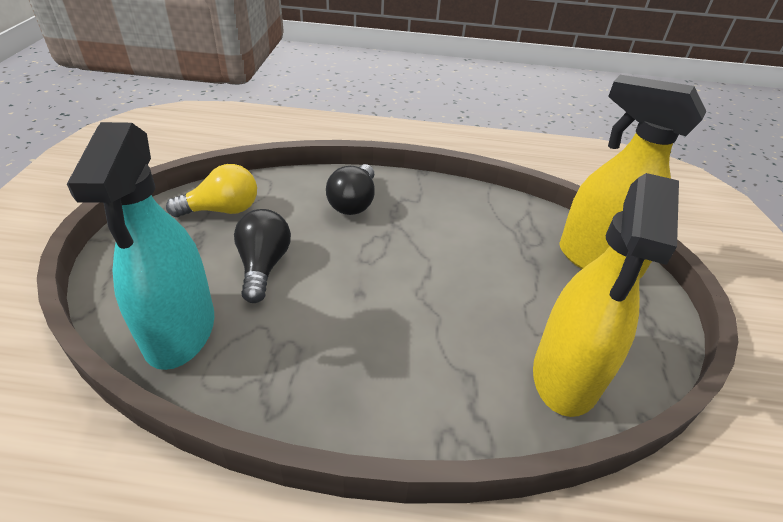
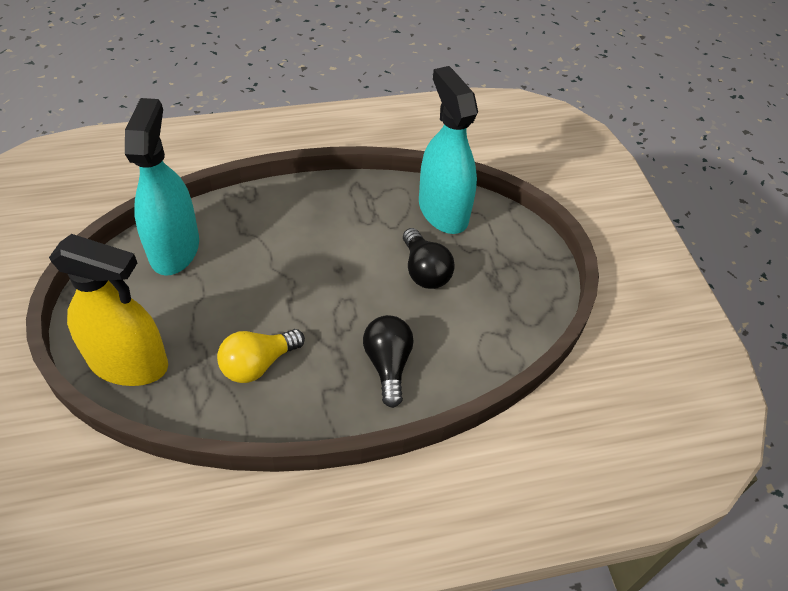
camera: 160 degrees right, 10 degrees up
(222, 210) = (501, 315): yellow light bulb -> yellow light bulb (258, 364)
(566, 375) = (174, 249): yellow spray bottle -> turquoise spray bottle

